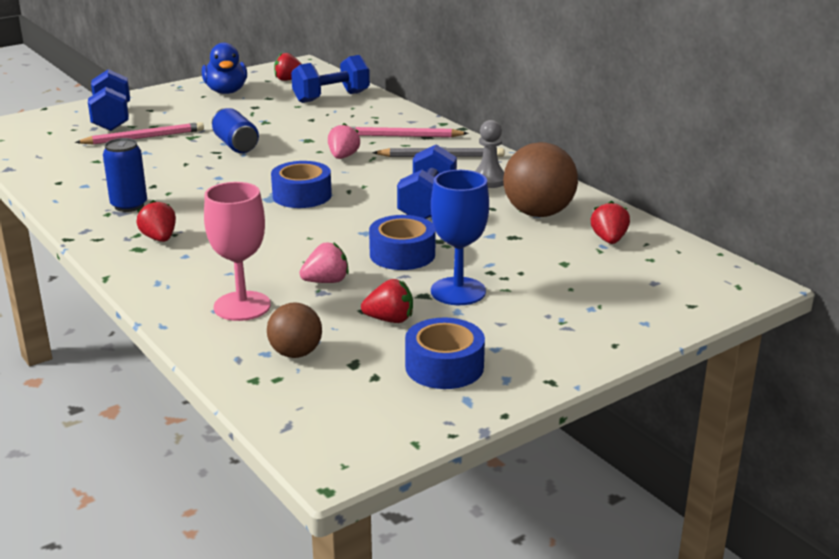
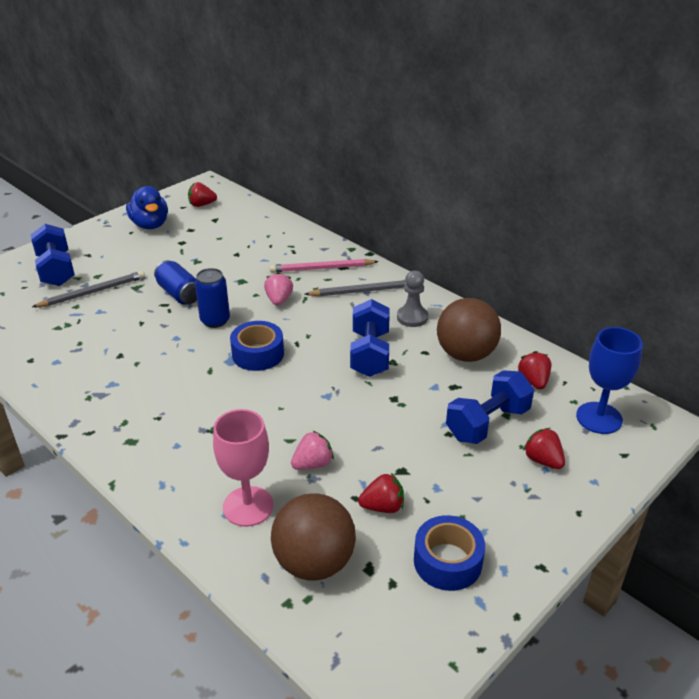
camera: 10 degrees left, 10 degrees up
(129, 205) = (105, 384): blue can -> blue can (215, 320)
(143, 137) = (92, 292): pink pencil -> grey pencil
(159, 238) = (146, 425): red strawberry -> red strawberry (543, 460)
(295, 353) = (314, 562): brown ball -> brown ball, size x1.70
(331, 97) = (245, 224): blue dumbbell -> blue dumbbell (487, 423)
(402, 254) = (368, 420): blue tape -> none
(458, 291) = (429, 462): blue goblet -> blue goblet (599, 418)

